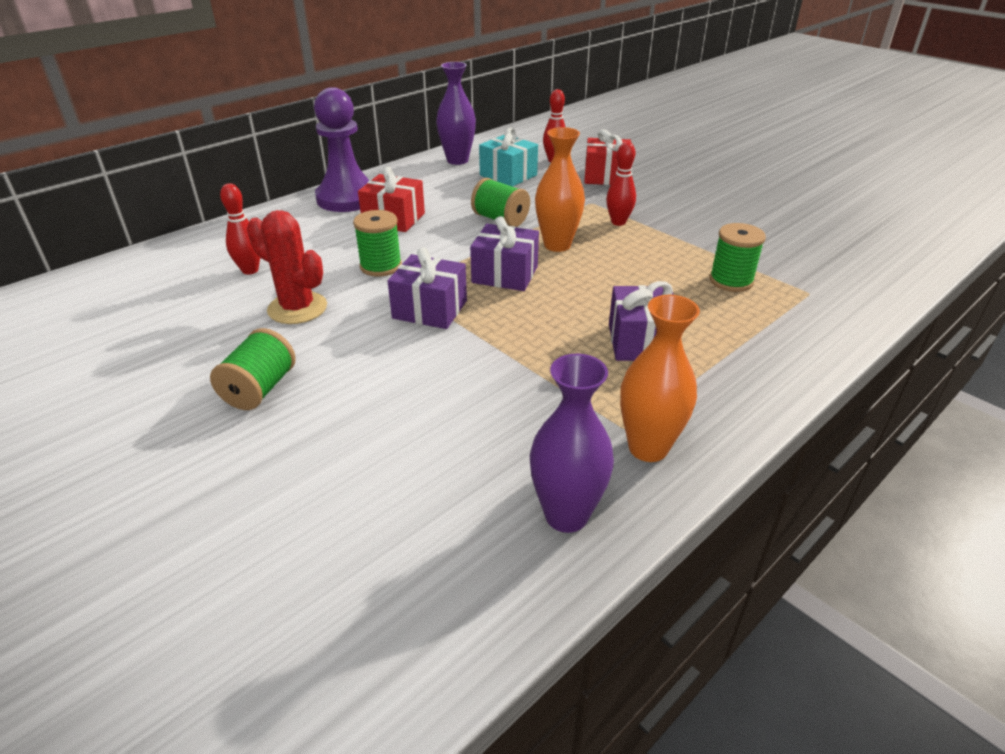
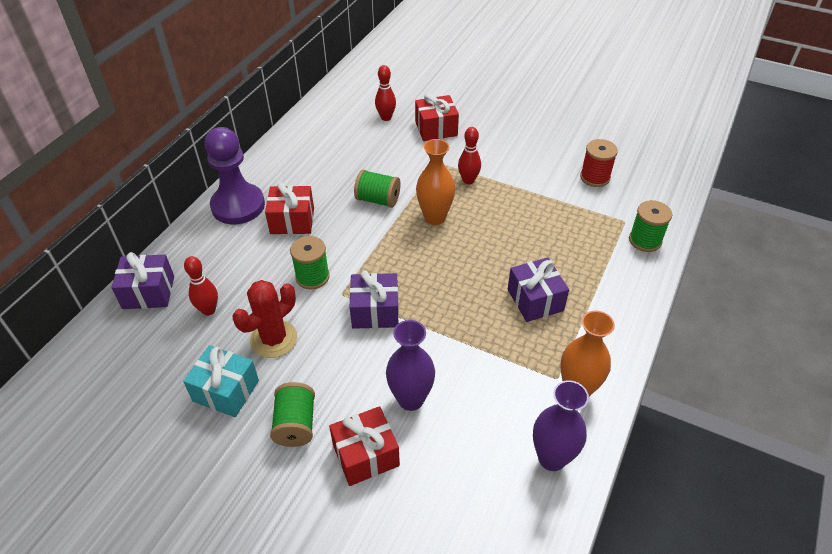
camera: 20 degrees left, 10 degrees up
(297, 308) = (274, 339): red cactus -> red cactus turned 60 degrees counterclockwise
(318, 441) = (366, 455): none -> red gift
(457, 160) = (306, 135): purple vase -> purple vase (411, 399)
(505, 274) = (411, 260): purple gift -> purple gift (148, 292)
(508, 175) = (358, 145): turquoise gift -> turquoise gift (226, 391)
(731, 281) = (571, 223): green spool -> green spool (645, 240)
(786, 246) = (595, 177): none -> red spool

